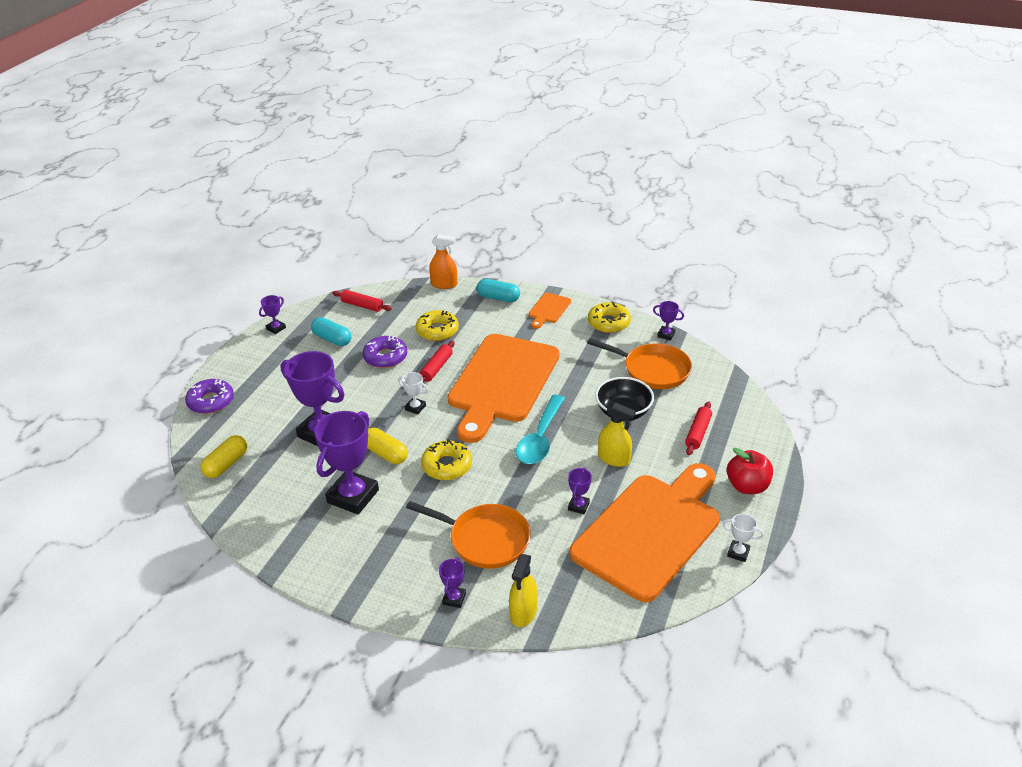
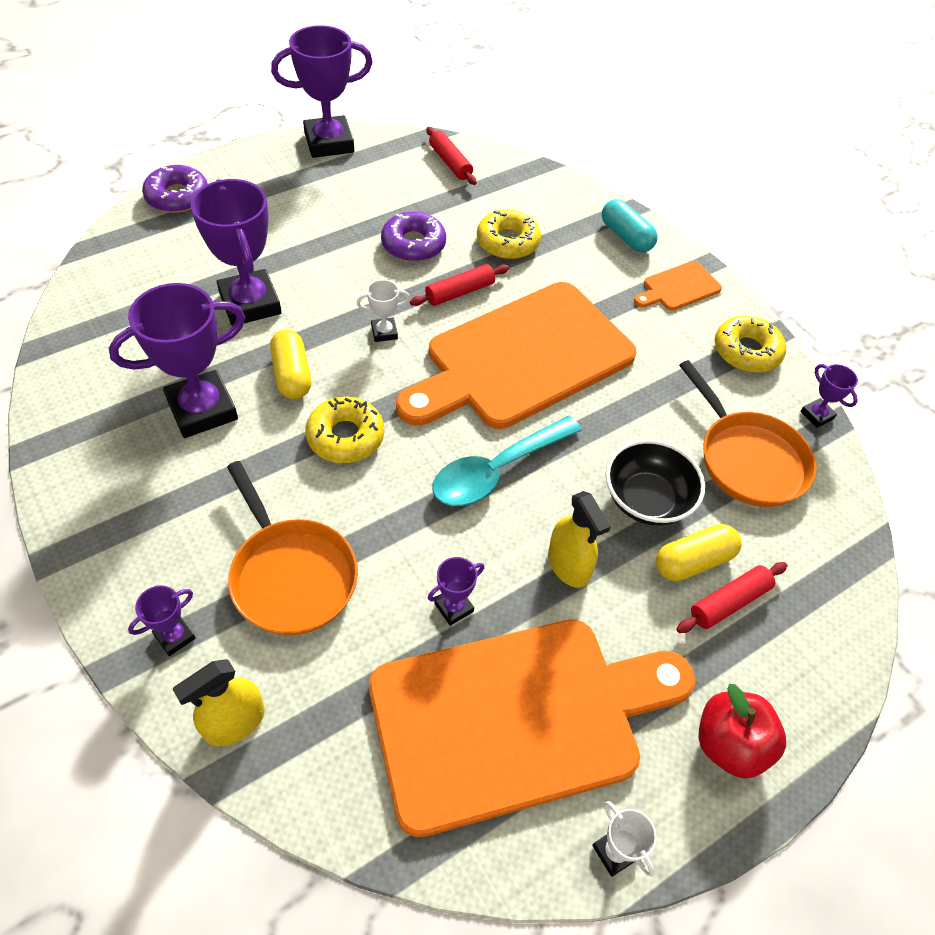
camera: 30 degrees right, 15 degrees up
(226, 464) = (117, 283): yellow capsule -> yellow capsule (693, 561)
(276, 328) = (329, 143): purple trophy -> purple trophy, size x2.20
(332, 339) = (376, 188): turquoise capsule -> none
(415, 407) = (384, 332): white trophy -> white trophy turned 75 degrees counterclockwise
(444, 284) = (574, 183): orange spray bottle -> none

